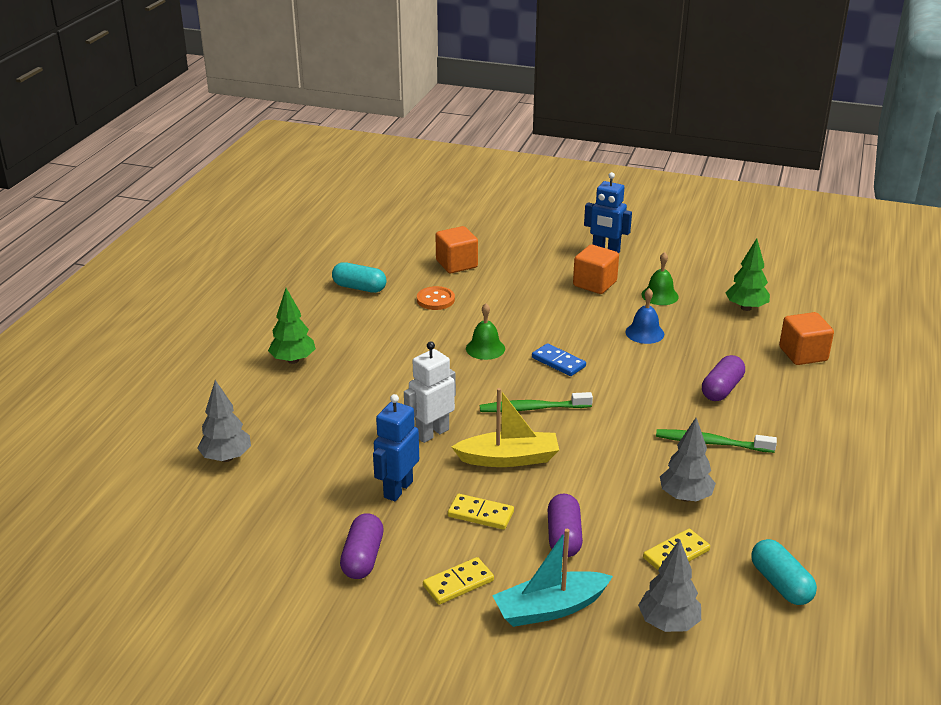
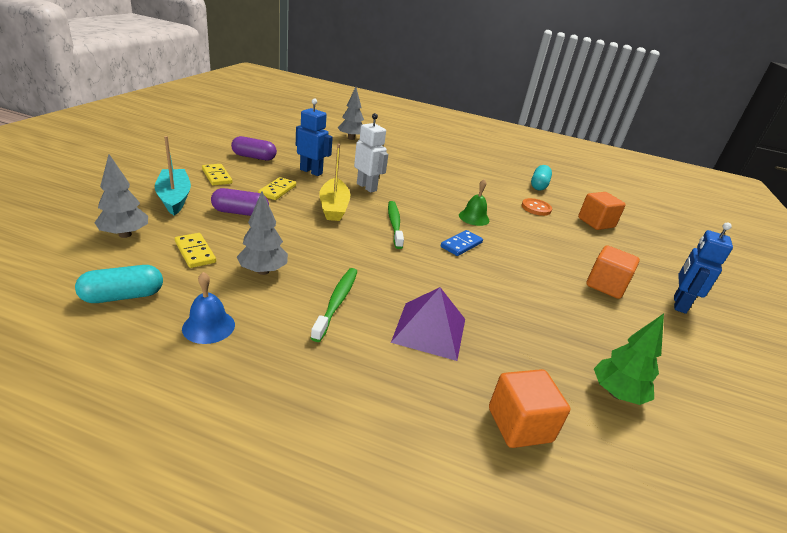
camera: 85 degrees right, 0 degrees up
(293, 360) = (444, 159): green tree -> none
(644, 333) = (524, 299): blue bell -> blue bell (208, 326)
(660, 295) = (606, 325): green bell -> none
(721, 389) = (429, 330): purple capsule -> purple pyramid

